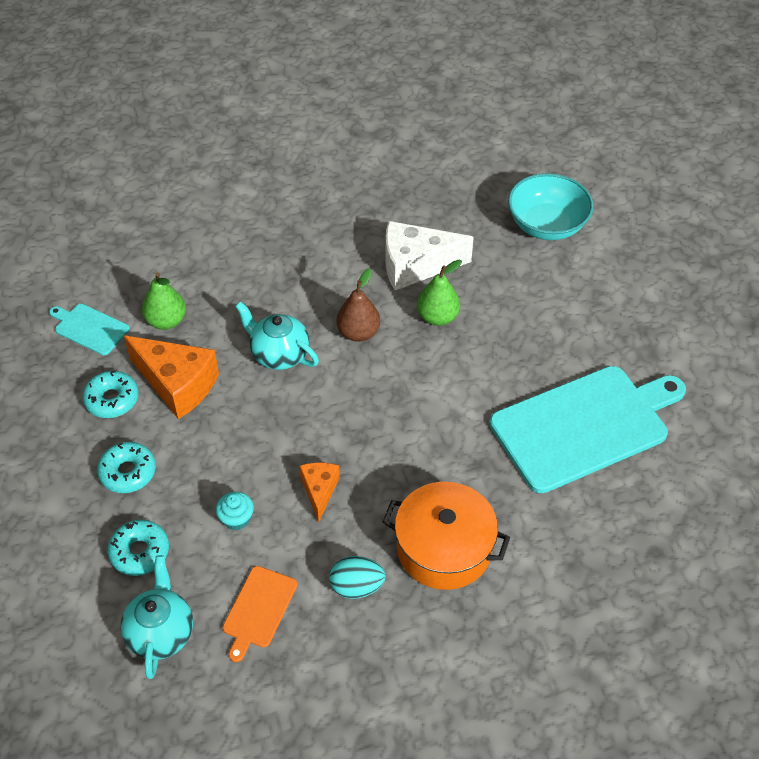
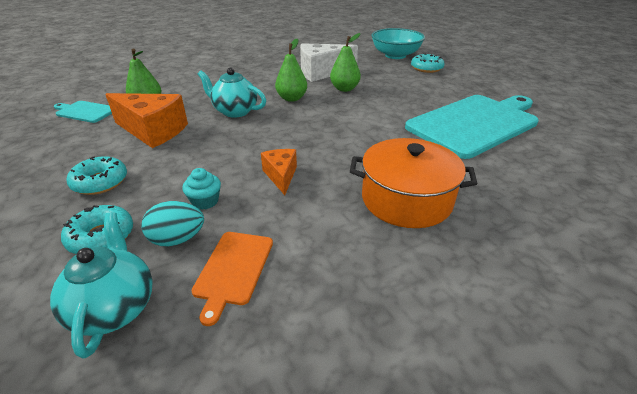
camera: 10 degrees left, 15 degrees down
(112, 399) = (95, 143): turquoise donut -> turquoise donut (426, 68)
(356, 587) = (334, 237): turquoise egg -> turquoise egg (177, 239)
(358, 333) = (291, 98): brown pear -> green pear

